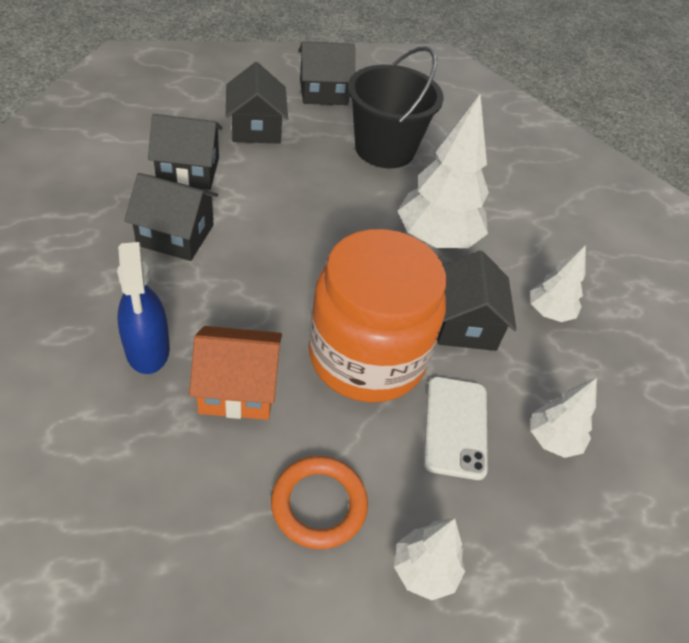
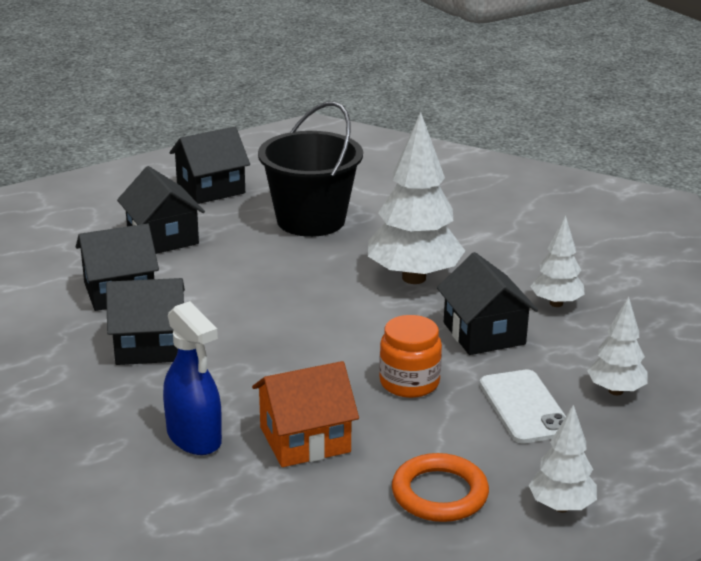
camera: 15 degrees left, 20 degrees down
(367, 356) = (409, 382): orange jar -> orange jar, size x0.48

